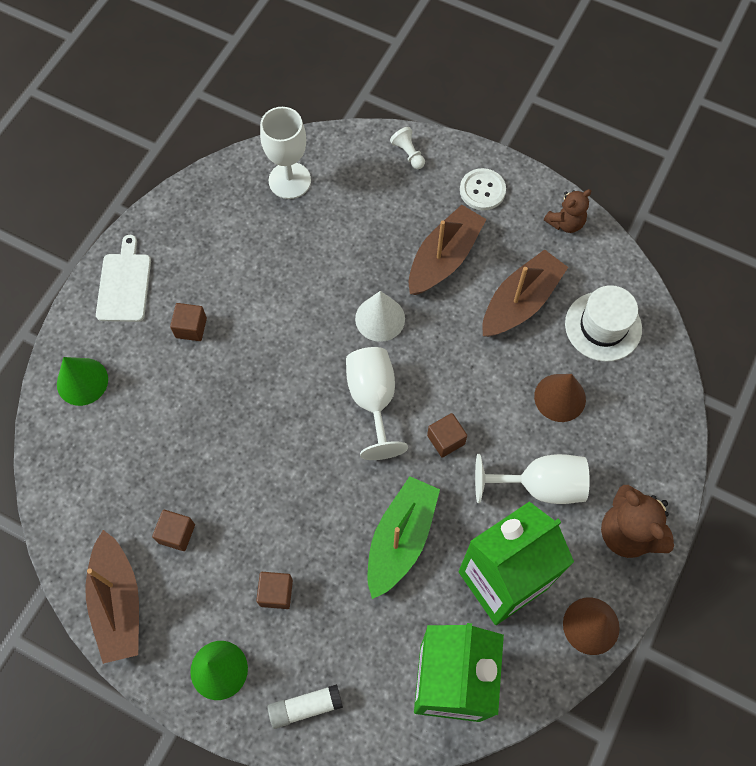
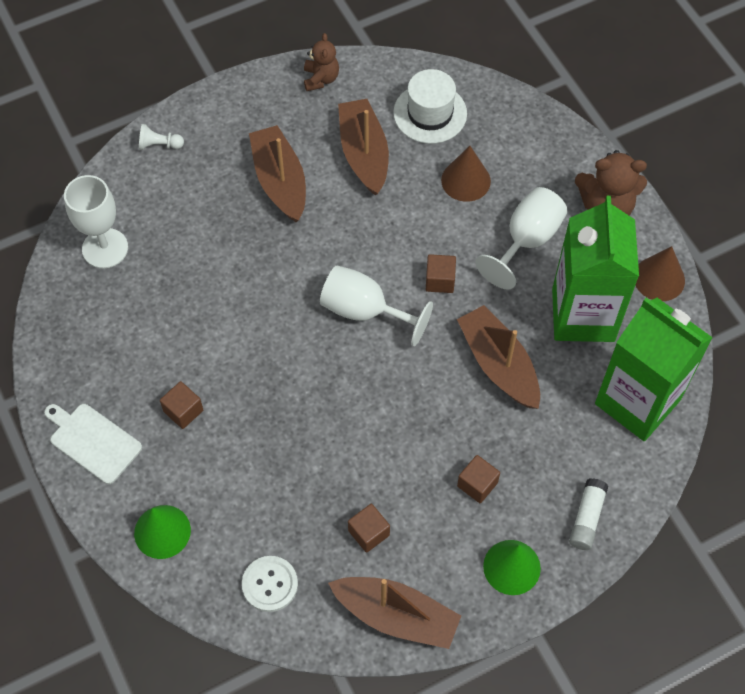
camera: 55 degrees left, 5 degrees down
(380, 318) = (296, 261): white cone -> none
(400, 539) = (498, 364): green boat -> brown boat
(482, 190) = (241, 115): white button -> white button (270, 584)

